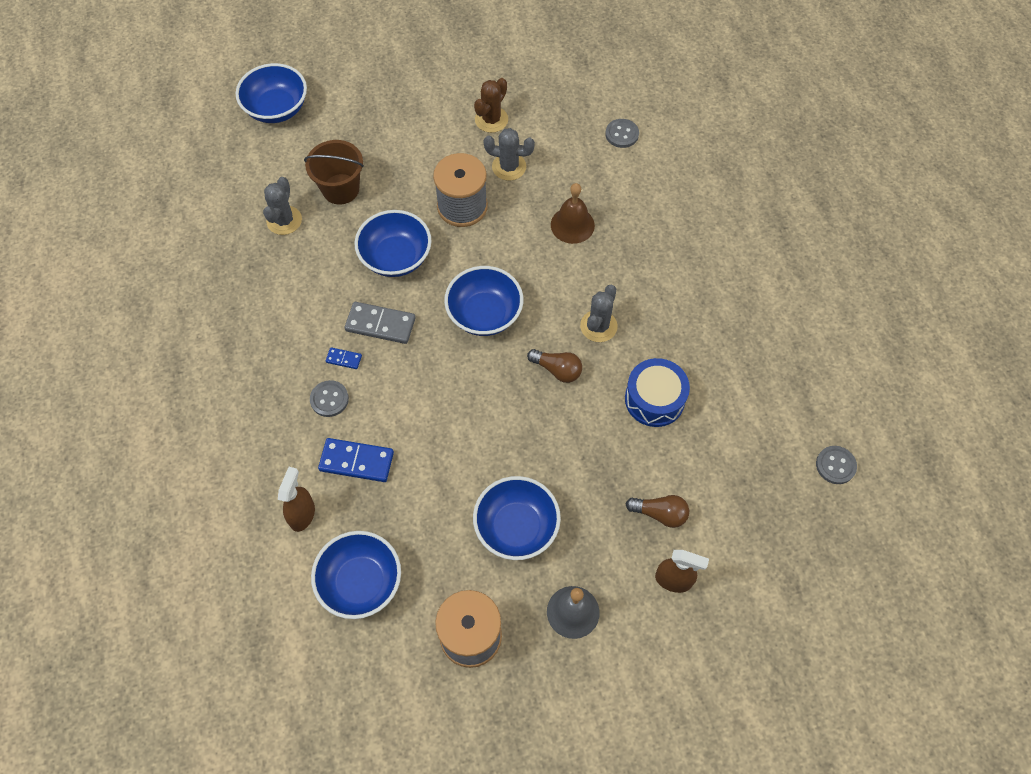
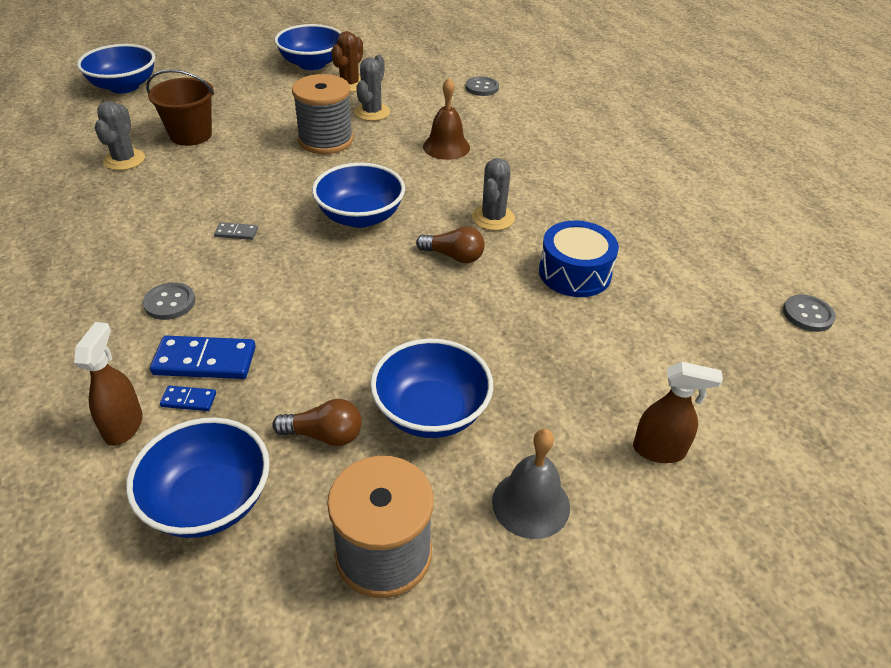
camera: 10 degrees left, 20 degrees down
(344, 359) = (190, 265): blue domino -> blue domino (188, 400)
(380, 324) = (236, 233): grey domino -> grey domino, size x0.50
(396, 257) = (253, 180): blue bowl -> blue bowl (312, 64)
(509, 167) = (372, 112): grey cactus -> grey cactus turned 75 degrees counterclockwise
(660, 514) = (617, 379): brown light bulb -> brown light bulb (324, 435)

